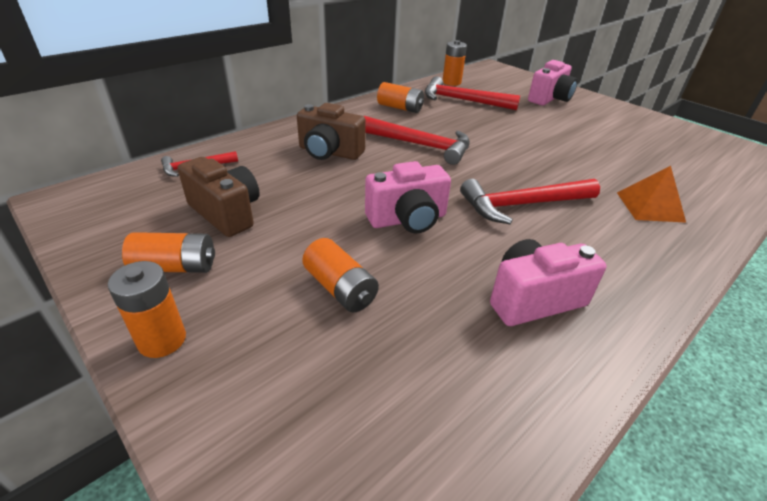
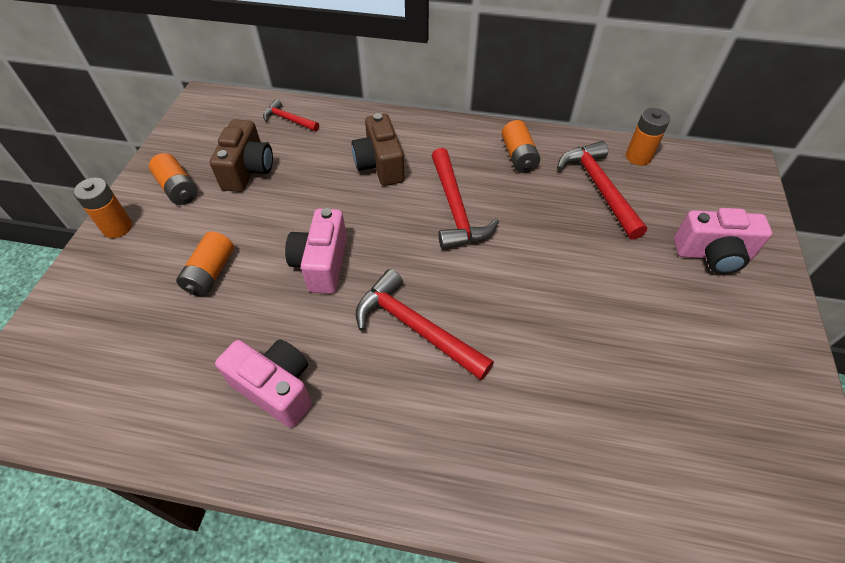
camera: 55 degrees right, 15 degrees up
(407, 219) = (322, 264): pink camera -> pink camera turned 60 degrees clockwise
(650, 206) = (516, 437): orange pyramid -> none

